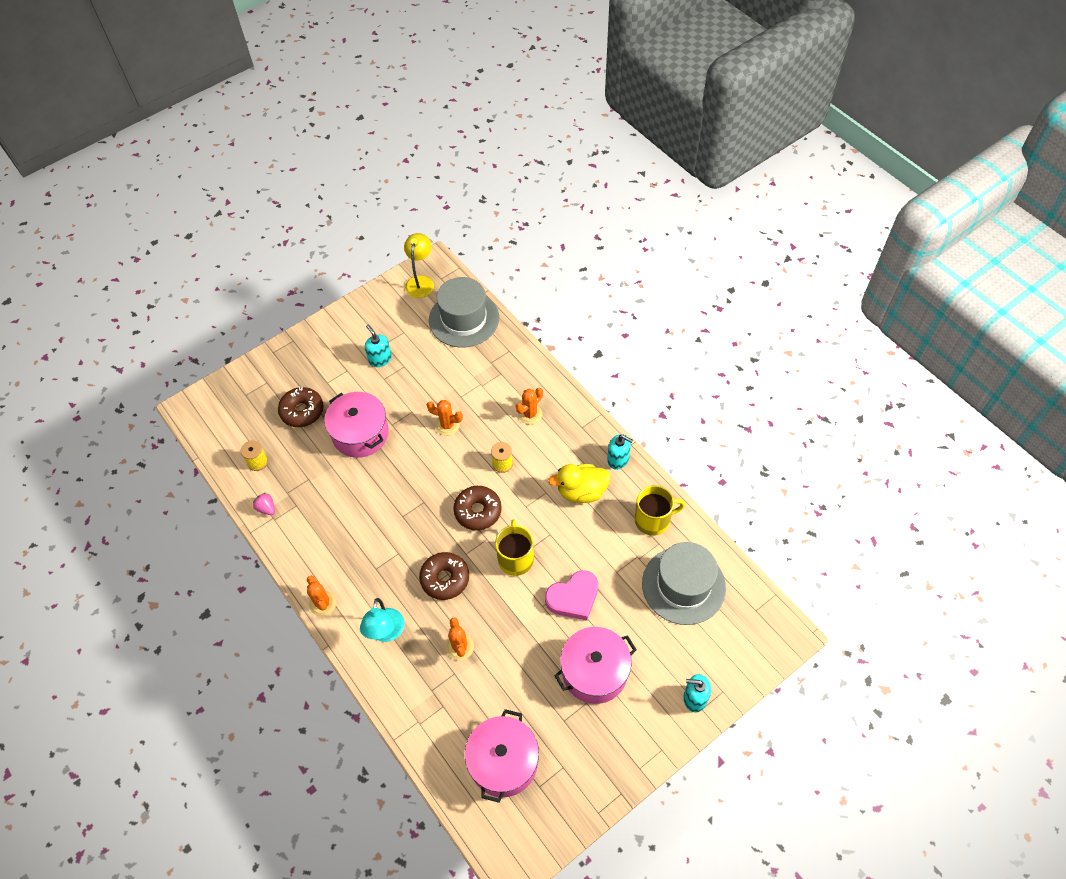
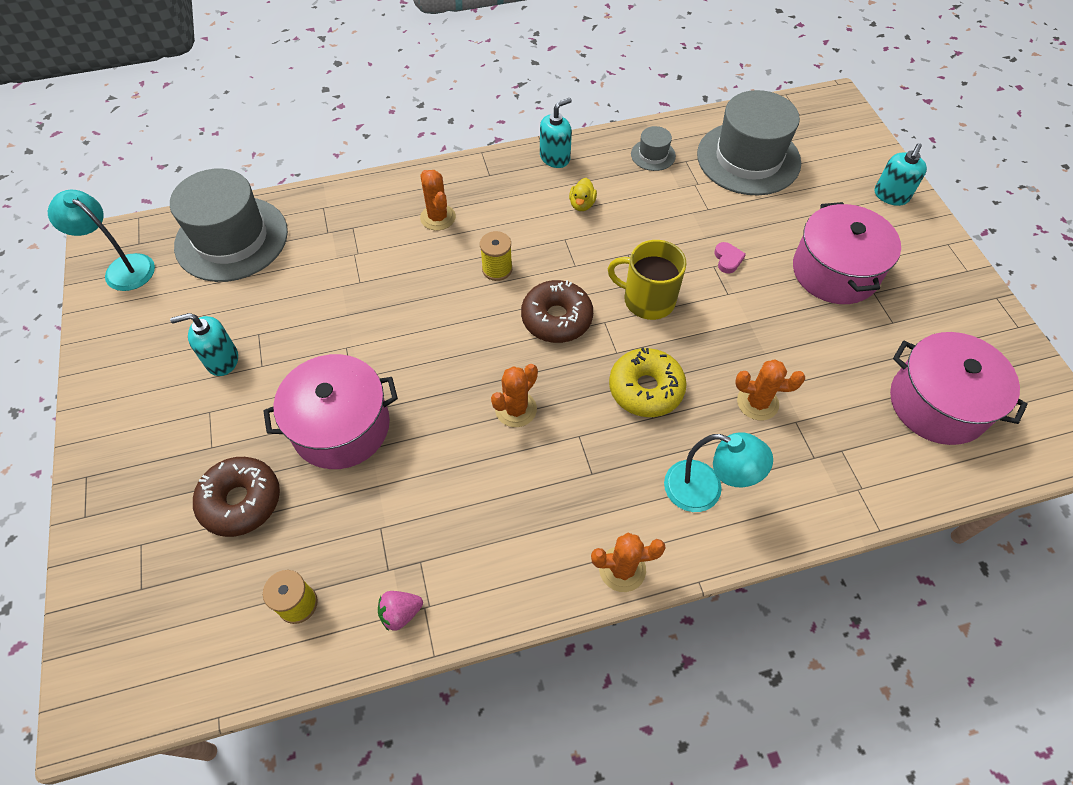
camera: 70 degrees left, 0 degrees up
(421, 281) = (122, 268): yellow lamp -> turquoise lamp
(445, 579) = (645, 389): brown donut -> yellow donut
(447, 425) = (397, 311): orange cactus -> orange cactus (516, 409)
(573, 598) = (727, 259): pink heart -> pink heart, size x0.46
(581, 491) = (582, 204): yellow duck -> yellow duck, size x0.50
(653, 520) = (653, 155): yellow mug -> grey hat

